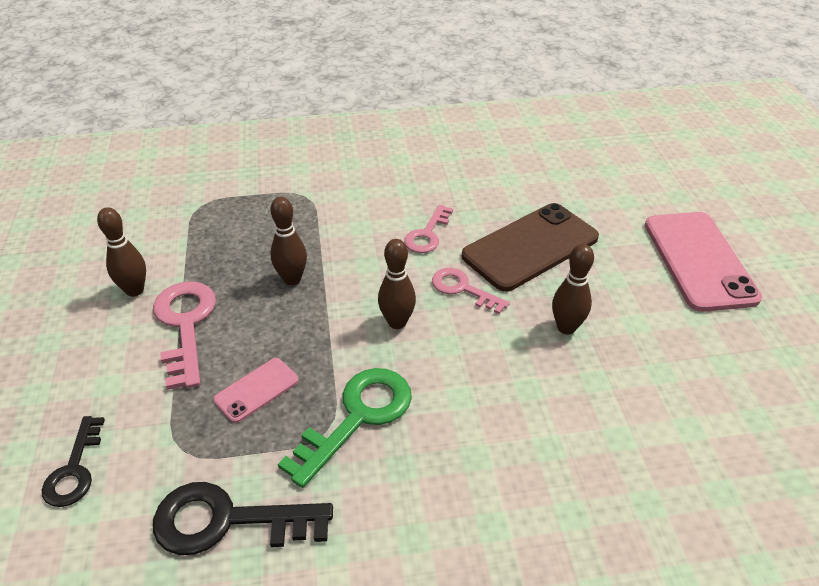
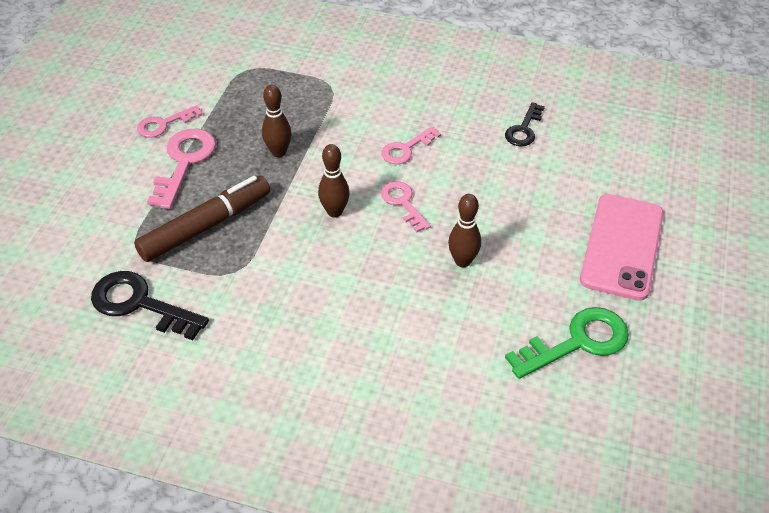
camera: 25 degrees right, 5 degrees up
(74, 469) = (66, 236): black key -> black key (524, 129)
(135, 290) = (164, 124): brown bowling pin -> pink key
(256, 390) = (206, 226): pink phone -> brown marker
(357, 417) = (262, 270): green key -> green key (577, 342)
(530, 247) = (483, 187): brown phone -> none

